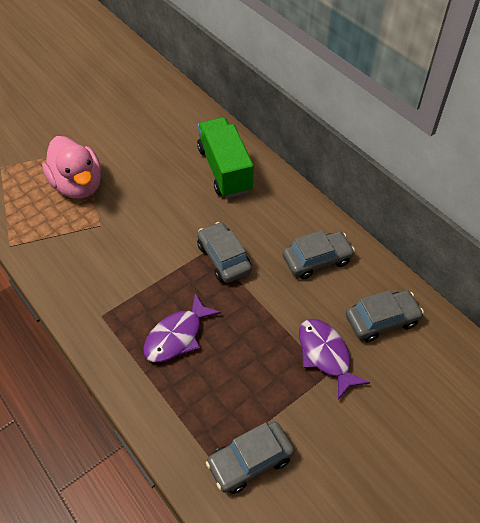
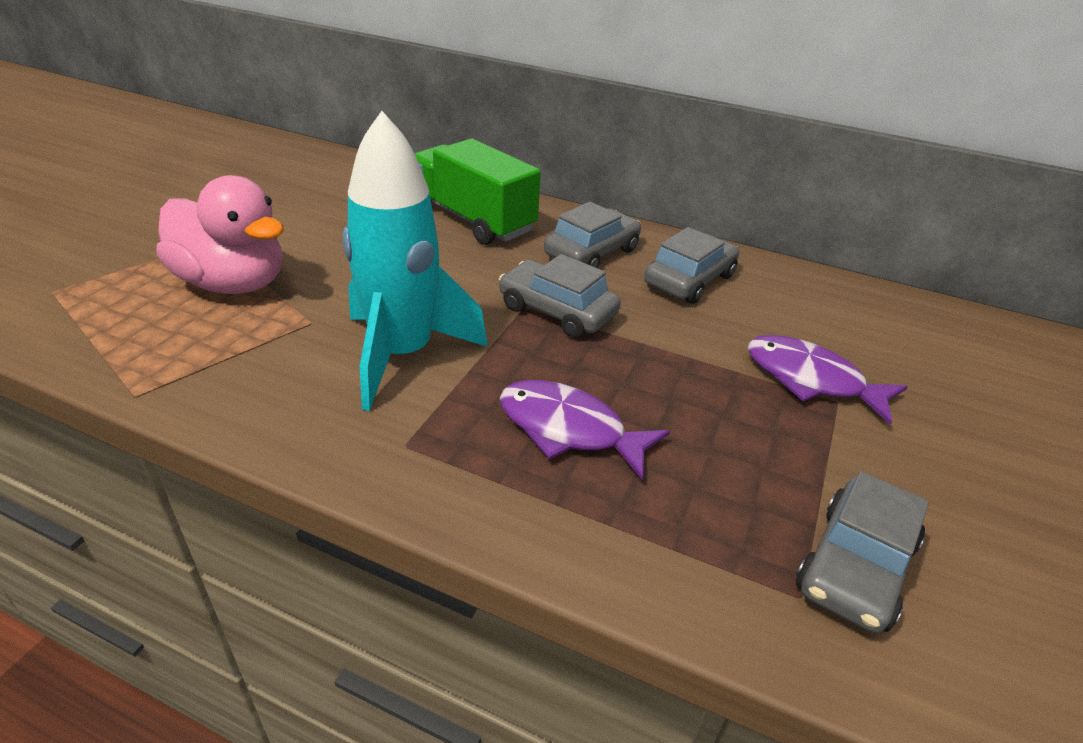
camera: 30 degrees left, 15 degrees down
(130, 261) = (403, 355): none -> turquoise rocket
(177, 336) = (569, 429): purple fish -> purple fish turned 105 degrees clockwise
(381, 320) = (836, 319): grey car -> grey car (592, 252)

